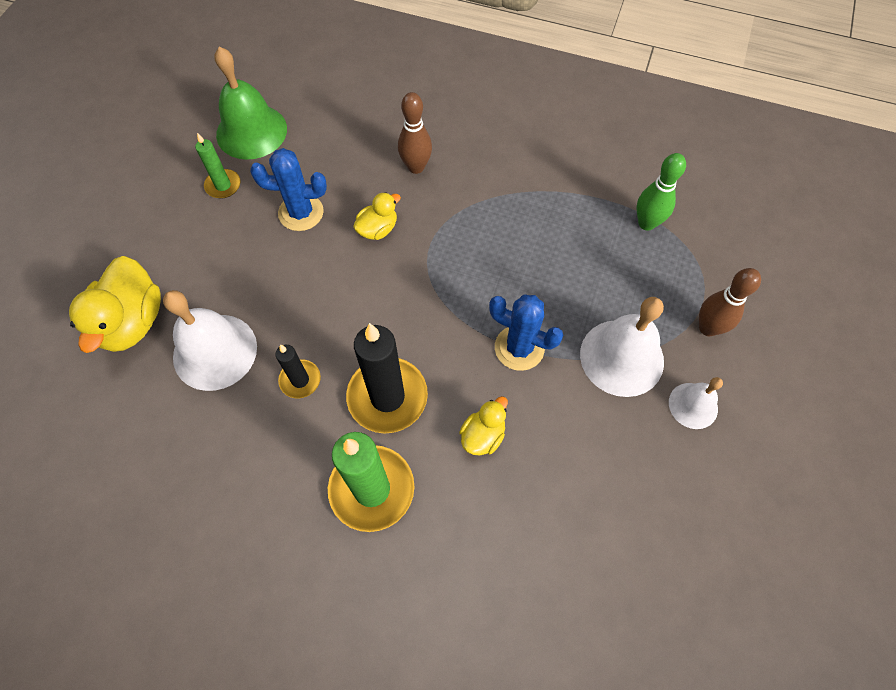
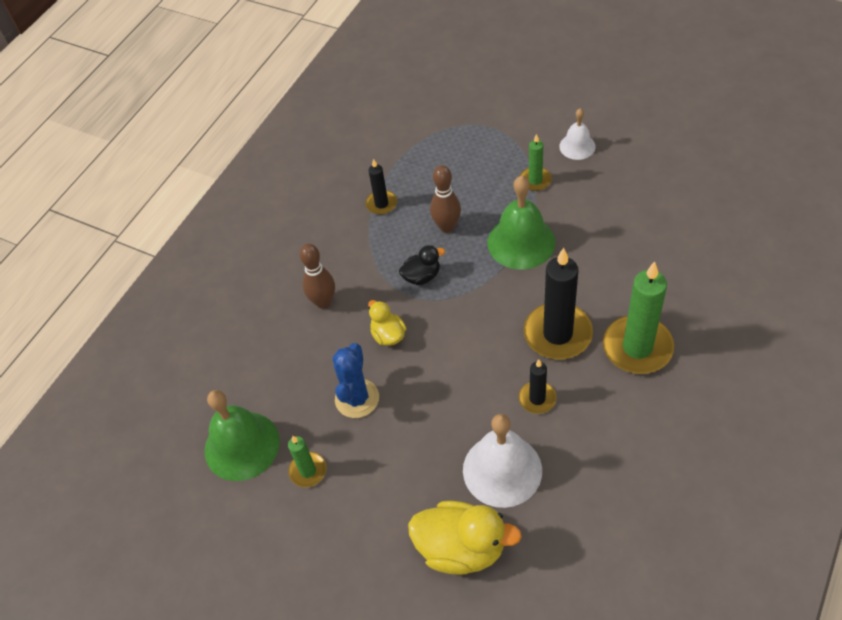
camera: 75 degrees left, 10 degrees down
(457, 250) = (422, 276): none -> black duck
(483, 435) = (595, 271): yellow duck -> none
(519, 348) = (521, 242): blue cactus -> green bell
(556, 199) = (381, 204): none -> black candle
(621, 357) = (535, 180): white bell -> green candle
(646, 223) = (417, 149): green bowling pin -> none
(708, 328) = (515, 128): brown bowling pin -> brown bowling pin (447, 227)

